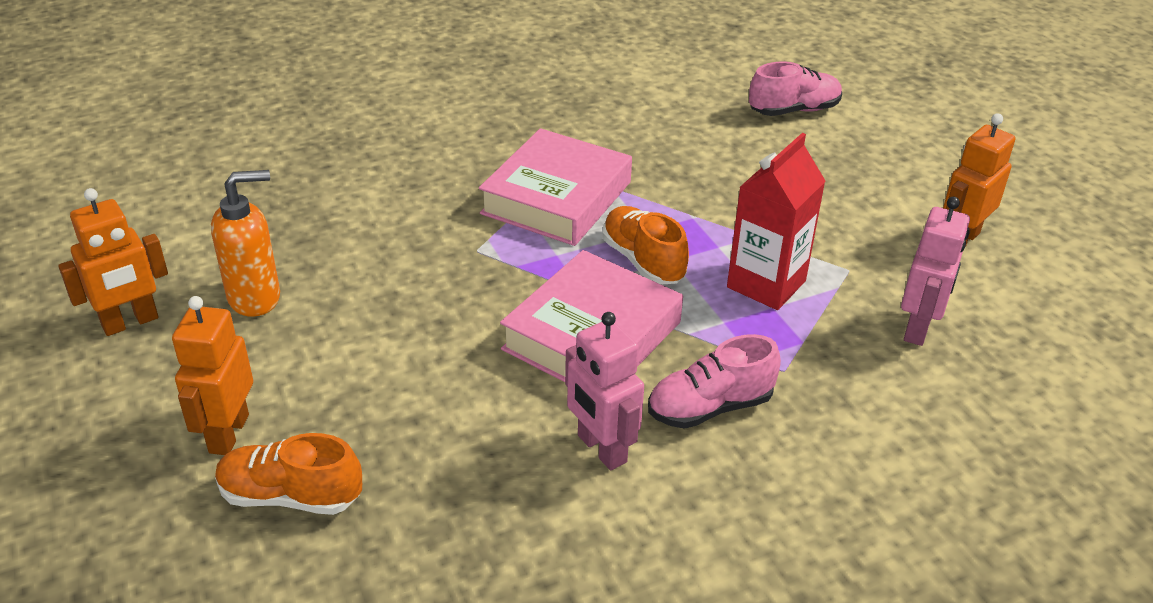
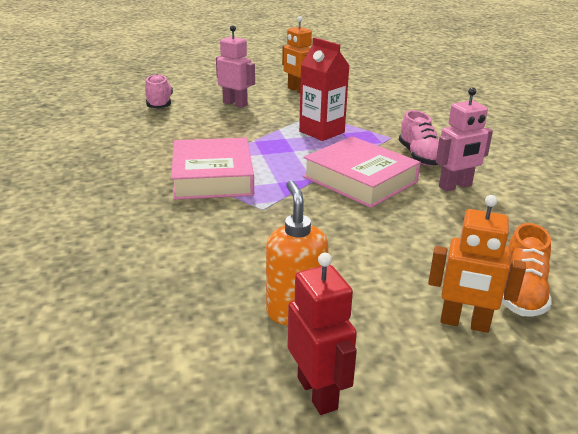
camera: 80 degrees left, 10 degrees down
(130, 322) = (317, 393): orange robot -> red robot
(556, 198) = (212, 177): pink book -> pink book turned 45 degrees clockwise
(643, 261) = (292, 158): orange shoe -> none
(918, 328) = (362, 108): pink robot -> pink robot (235, 104)

